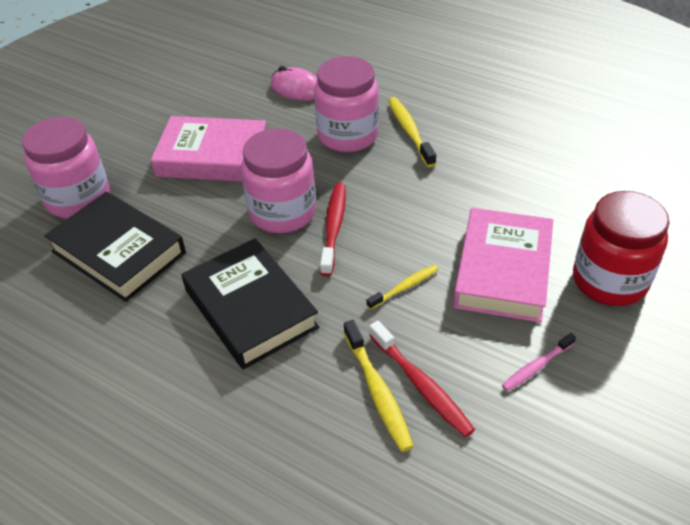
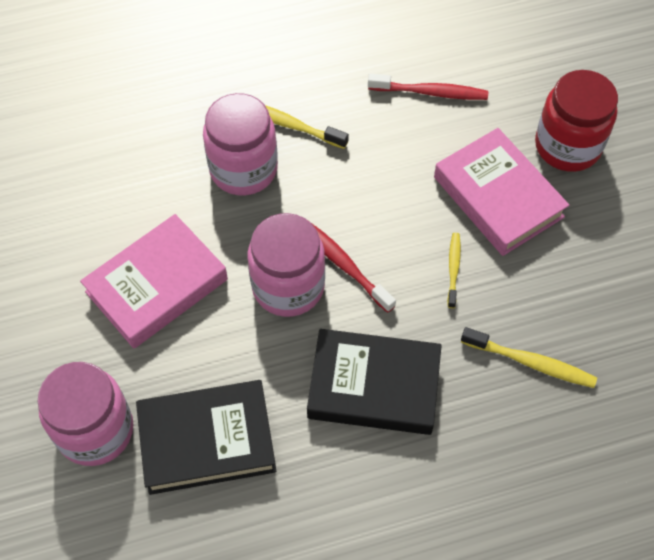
camera: 50 degrees left, 15 degrees up
(297, 88) = (134, 154): pink mouse -> none
(421, 385) = (549, 332): red toothbrush -> red toothbrush (430, 92)
(536, 366) = (596, 253): pink toothbrush -> none

